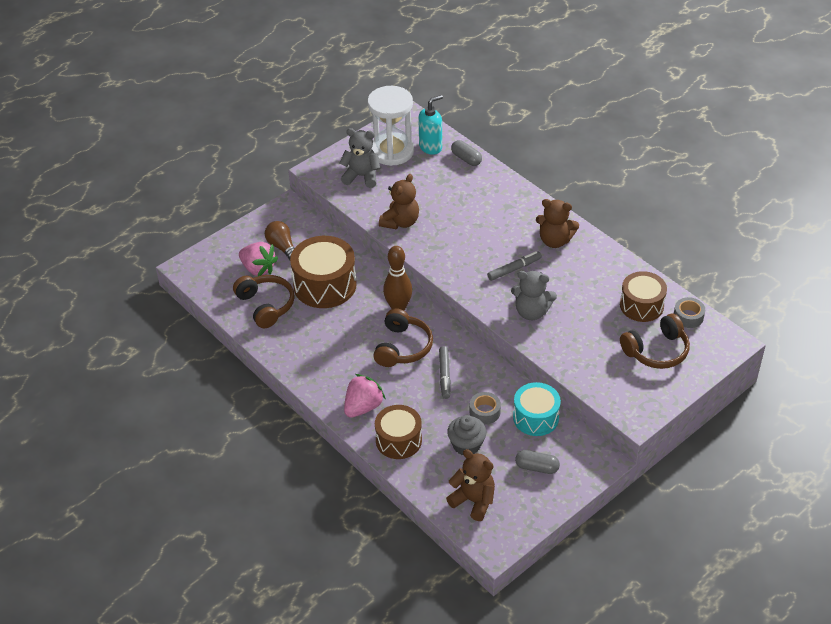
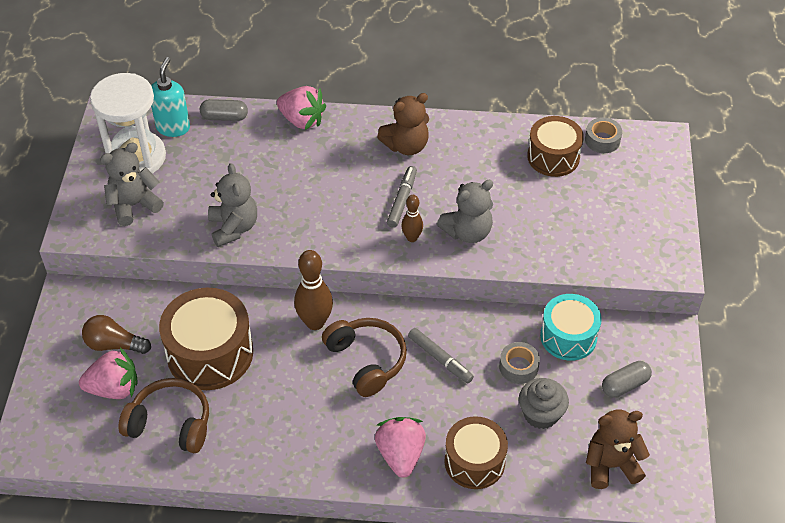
camera: 45 degrees left, 5 degrees up
(400, 222) = (233, 227): brown teddy bear -> grey teddy bear
(494, 293) = (412, 238): none -> brown bowling pin
(509, 188) = (302, 120): none -> pink strawberry
(656, 351) = (614, 191): brown headphones -> none

